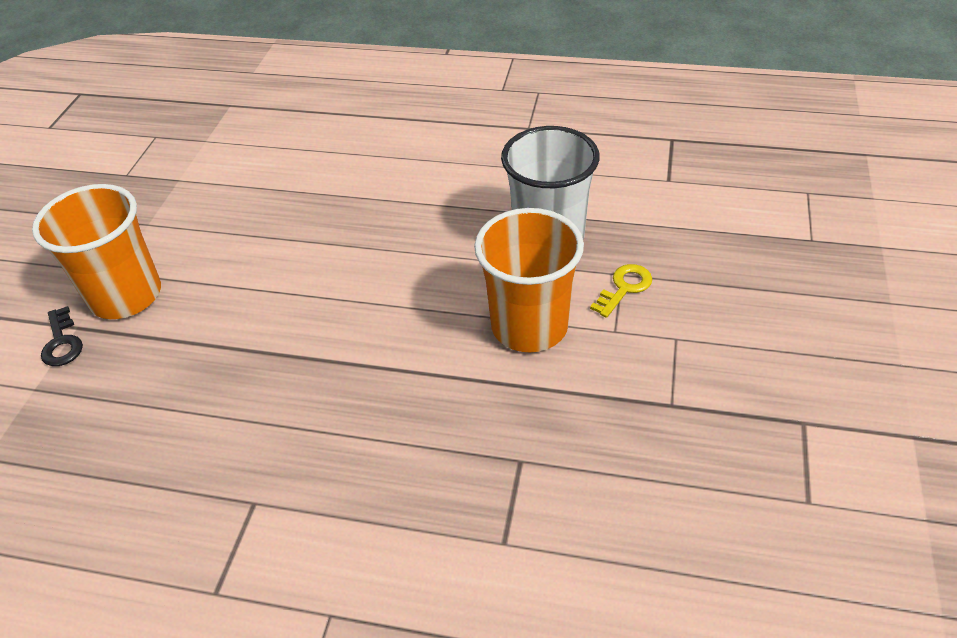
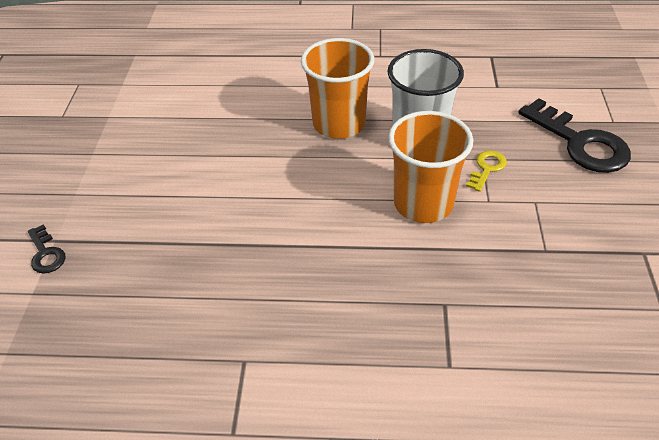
camera: 10 degrees left, 0 degrees up
(126, 296) = (90, 211): orange cup -> orange cup (339, 124)
(758, 264) = (580, 143): none -> black key

